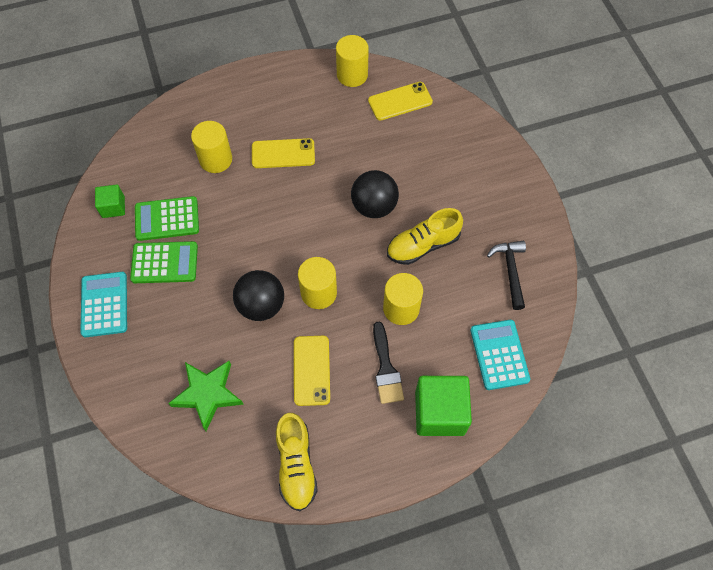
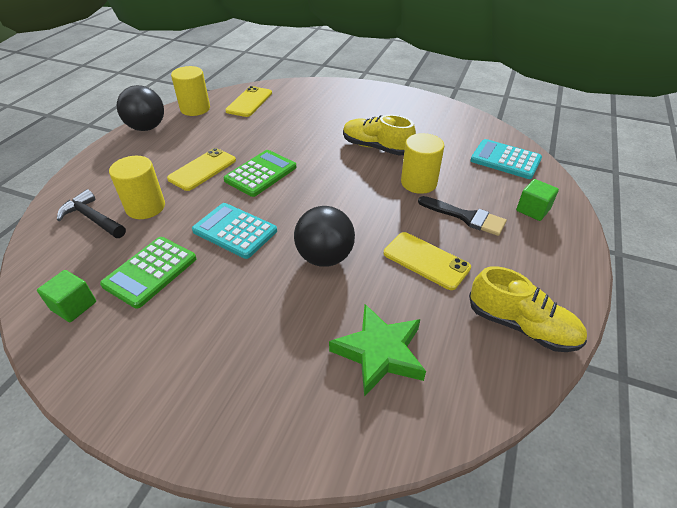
camera: 50 degrees left, 20 degrees down
(104, 304) = (169, 385): turquoise calculator -> turquoise calculator (235, 231)
(164, 263) = (192, 301): green calculator -> green calculator (260, 173)
(319, 293) = (354, 217): yellow cylinder -> none
(374, 206) = (314, 152): black ball -> black ball (147, 128)
(423, 245) = (376, 147): yellow shoe -> yellow shoe turned 105 degrees clockwise
(439, 412) = (533, 210): green cube -> green cube, size x0.55
(510, 271) = (441, 125): black hammer -> black hammer (93, 218)

